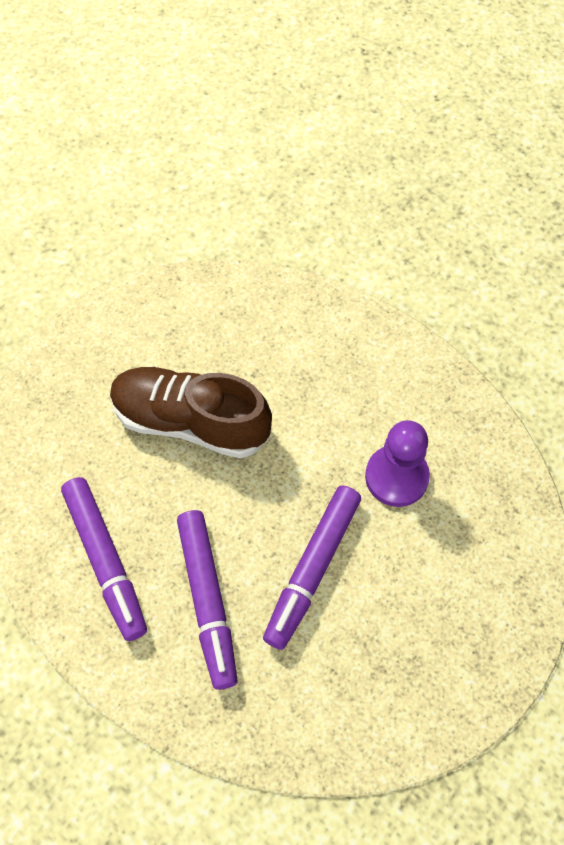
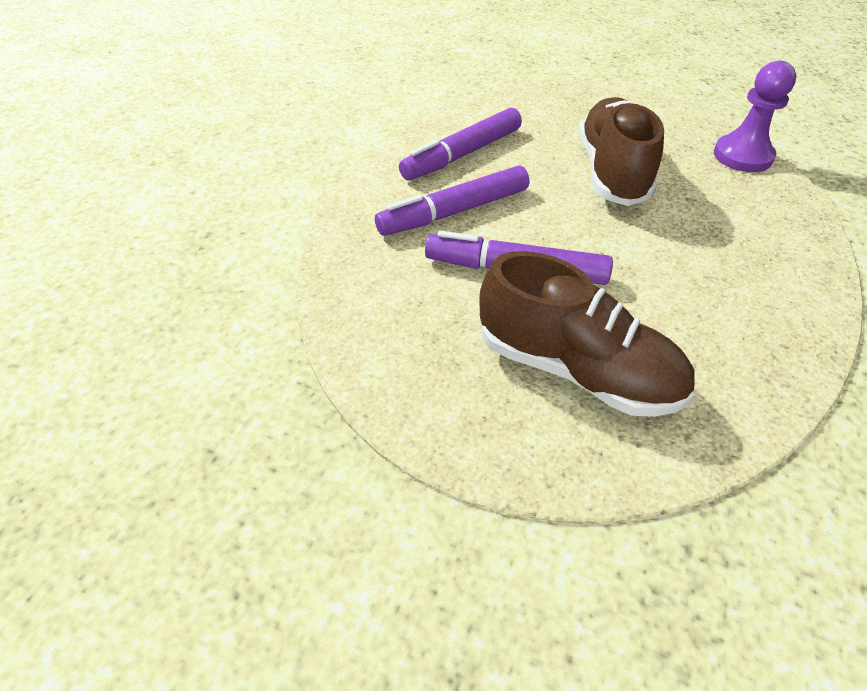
camera: 75 degrees right, 15 degrees down
(396, 477) = (654, 315): purple pawn -> purple pawn (742, 156)
(441, 562) = (576, 369): none -> brown shoe

